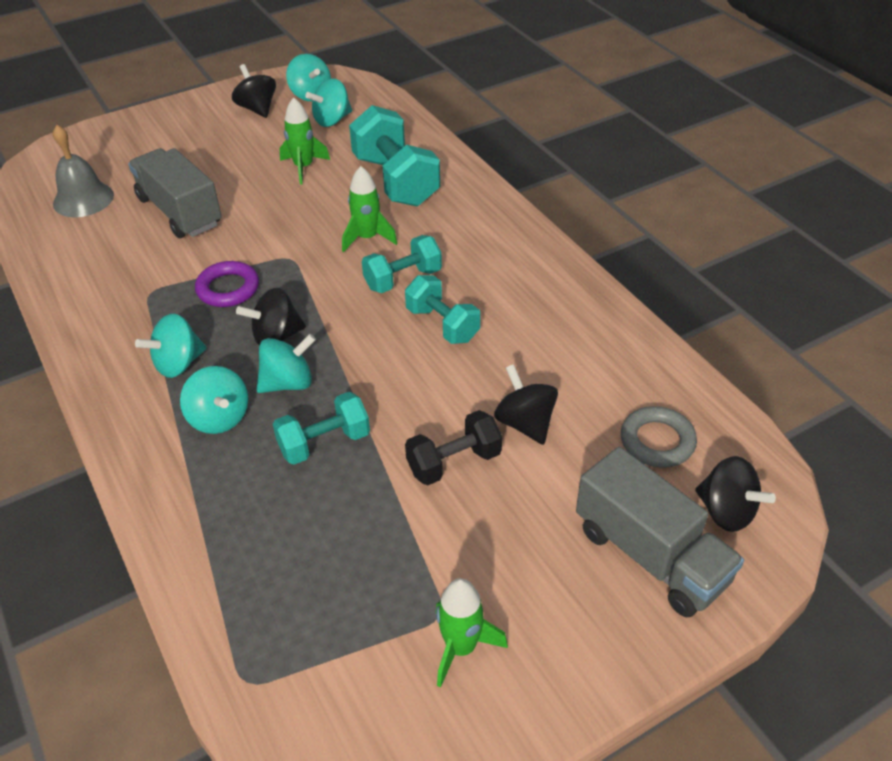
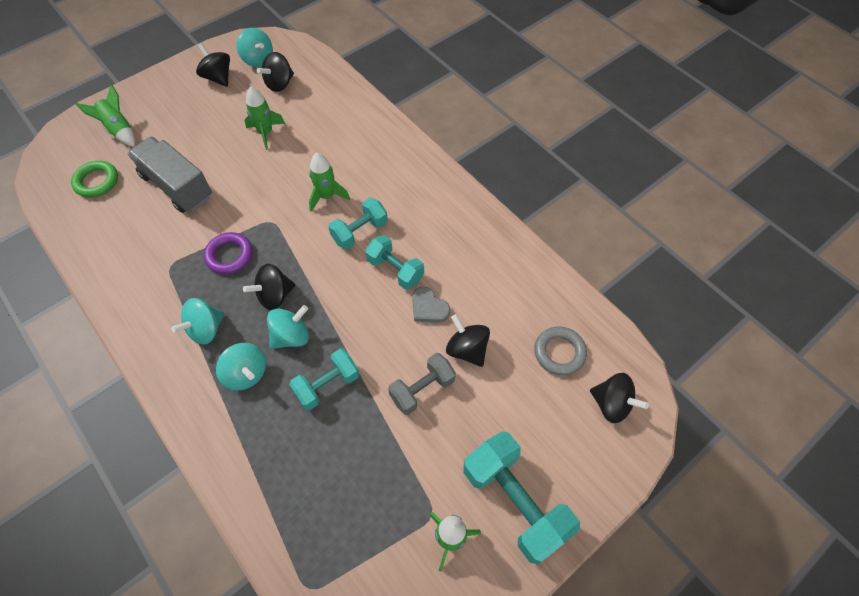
camera: 10 degrees left, 15 degrees up
(83, 199) = (97, 182): grey bell -> green ring
(124, 150) = (119, 130): none -> green rocket
(332, 120) = (279, 84): turquoise spinning top -> black spinning top
(395, 181) = (339, 139): turquoise dumbbell -> turquoise dumbbell (514, 501)
(454, 462) = (422, 389): black dumbbell -> grey dumbbell
(480, 370) = (428, 308): none -> grey heart
(650, 555) = (566, 446): grey truck -> none

